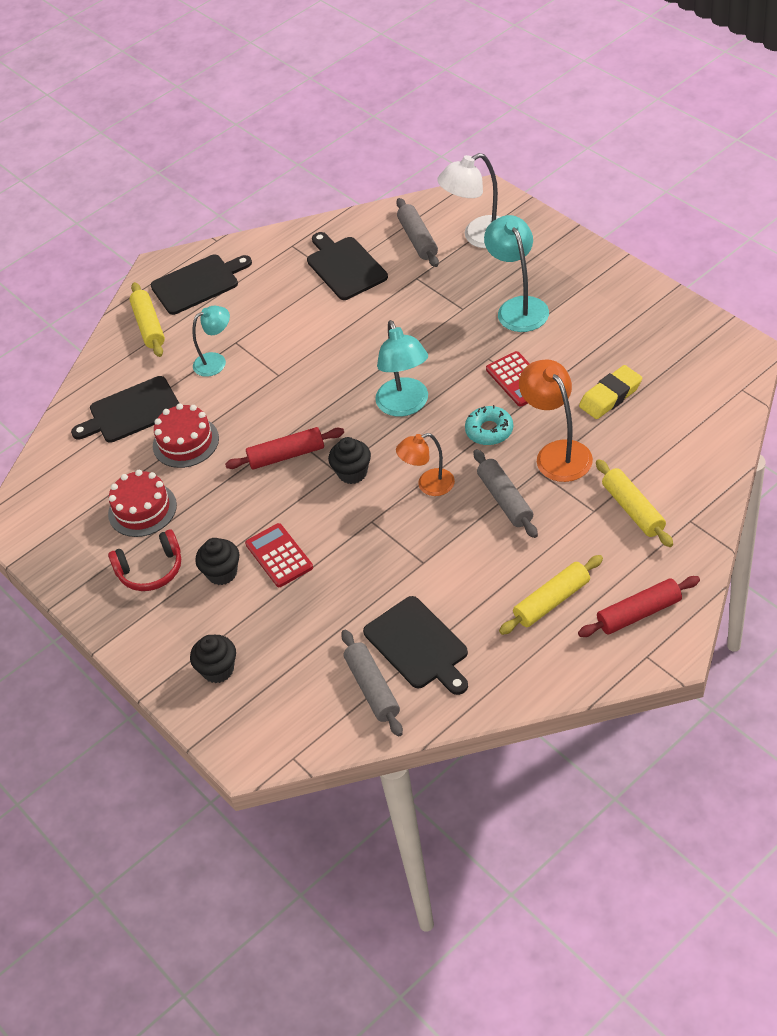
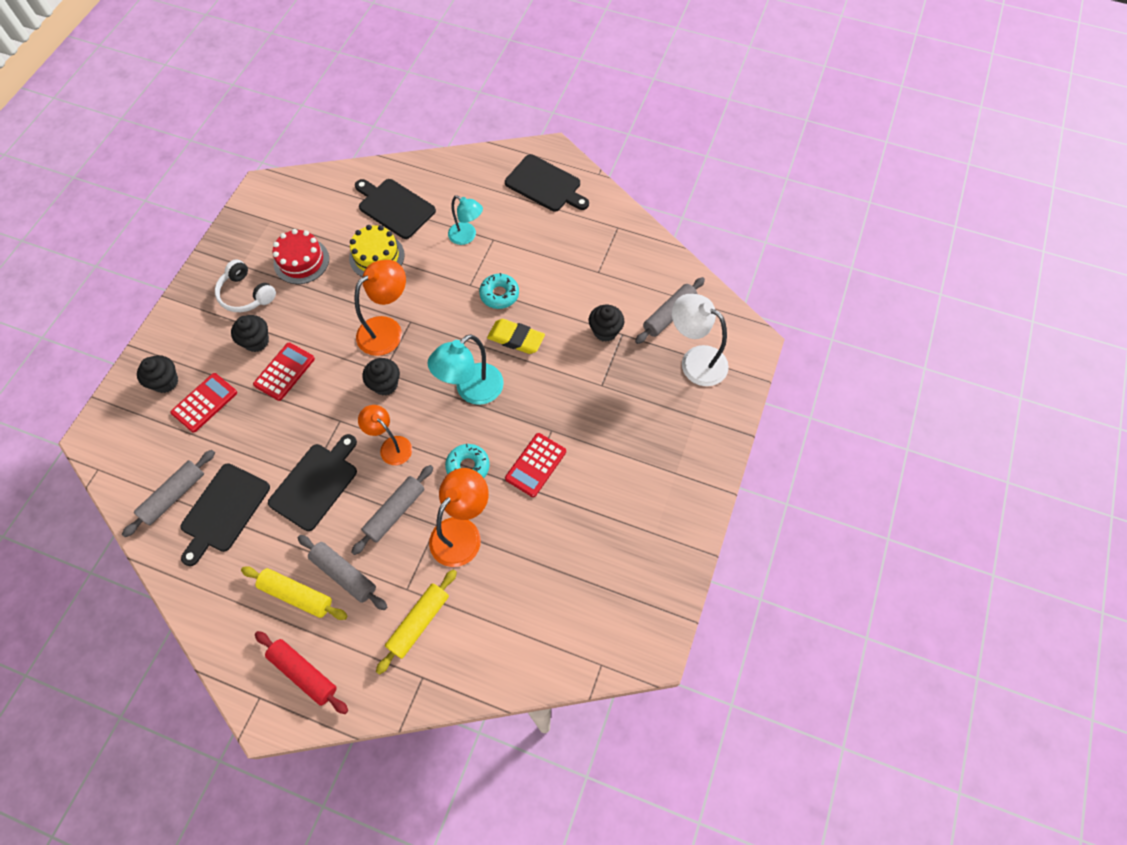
camera: 55 degrees right, 15 degrees up
(149, 326) = (486, 175): yellow rolling pin -> none
(151, 570) = (246, 294): red headphones -> white headphones
(185, 442) = (377, 256): red cake -> yellow cake
(271, 637) = (204, 403): none -> red calculator
(286, 455) = (387, 330): red rolling pin -> orange lamp
(307, 355) = (499, 294): none -> turquoise donut
(345, 267) = (611, 276): black cutting board -> black cutting board (316, 484)
(405, 289) = (605, 331): none -> black cupcake
(518, 307) = (623, 429): turquoise lamp -> none
(550, 557) = (344, 574): none -> grey rolling pin
(610, 396) = (546, 550): yellow eraser -> yellow eraser (516, 339)

